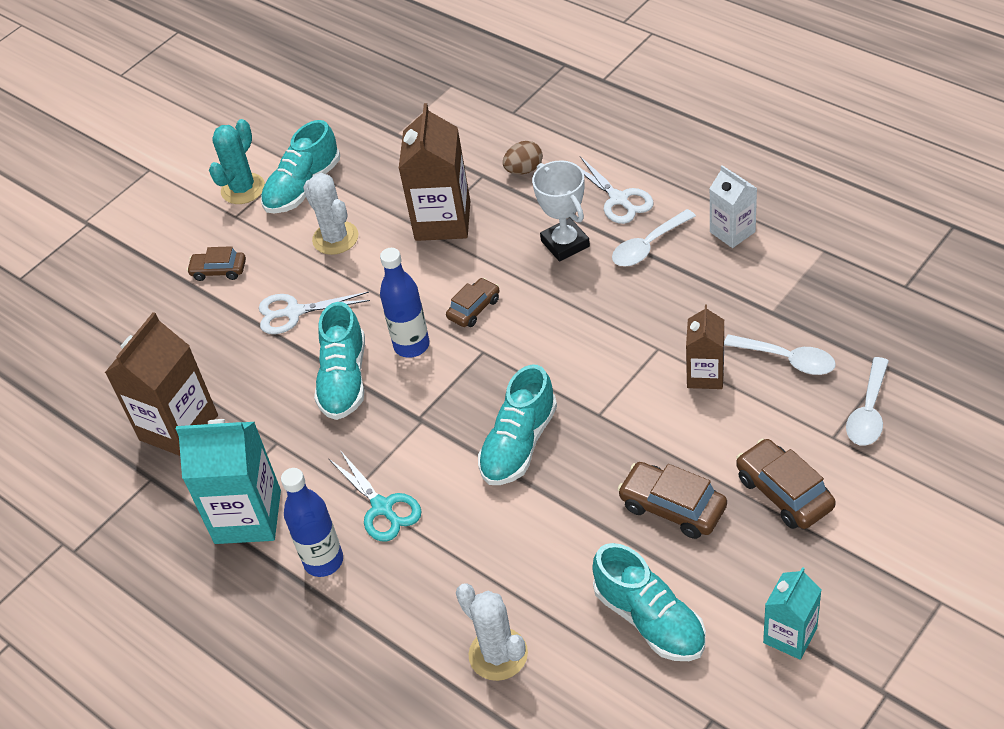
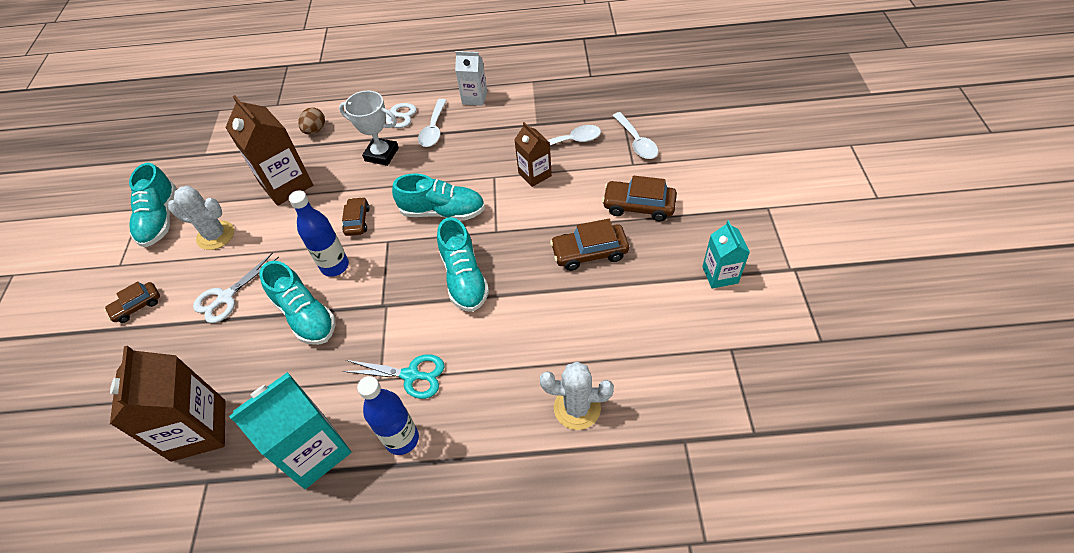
camera: 45 degrees left, 5 degrees up
(243, 189) = (110, 245): turquoise cactus -> none
(650, 619) = (641, 320): turquoise shoe -> turquoise shoe (442, 211)

